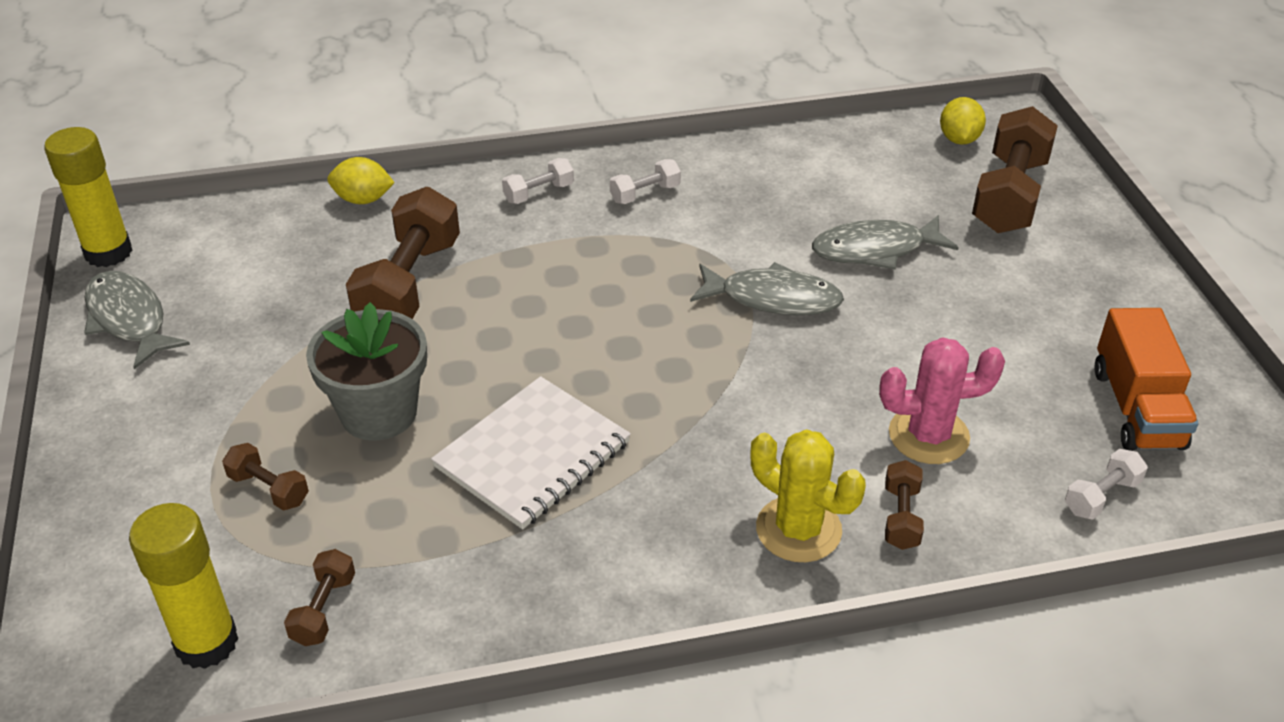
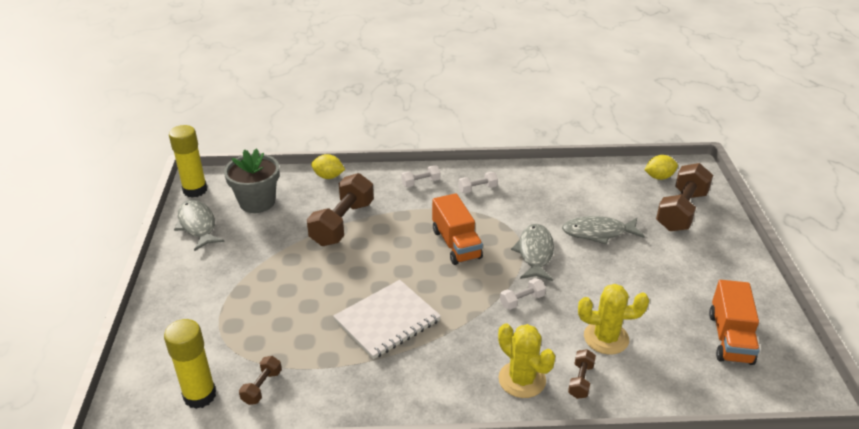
camera: 10 degrees right, 5 degrees down
(269, 489) = (248, 321): brown dumbbell -> none
(379, 413) = (312, 288): grey flower pot -> grey flower pot (257, 202)
(628, 299) = (456, 244): none -> orange truck
(773, 299) = (535, 253): grey fish -> grey fish turned 105 degrees counterclockwise
(928, 435) = (606, 338): pink cactus -> yellow cactus
(959, 139) = (659, 177): yellow lemon -> yellow lemon turned 60 degrees clockwise
(1101, 496) = (698, 384): white dumbbell -> white dumbbell (522, 300)

